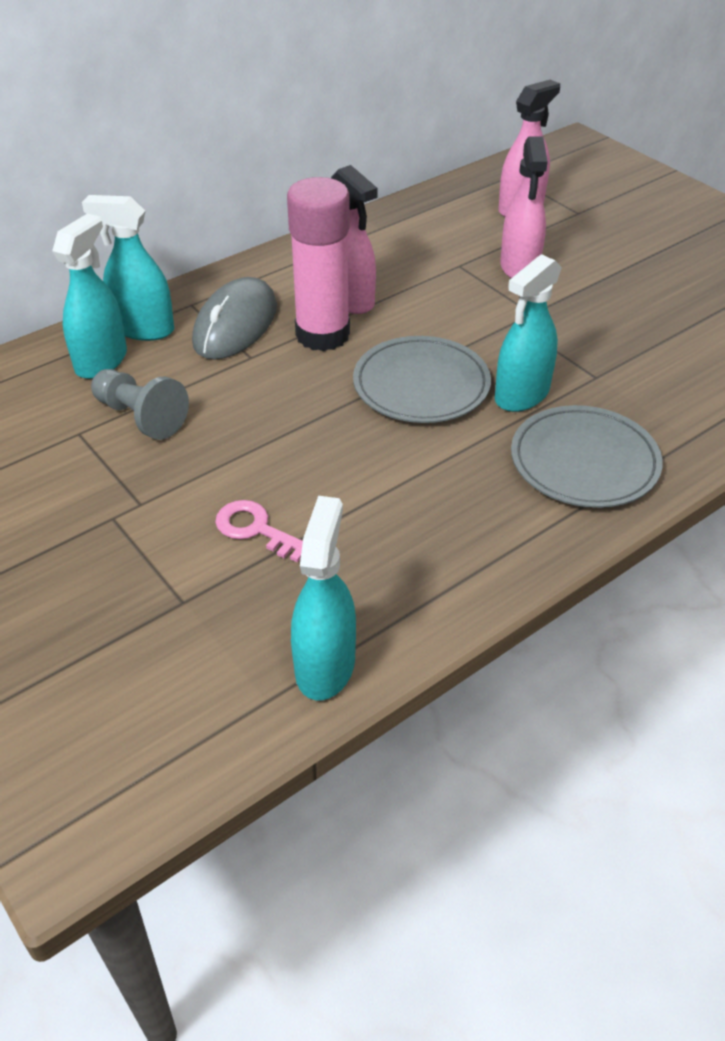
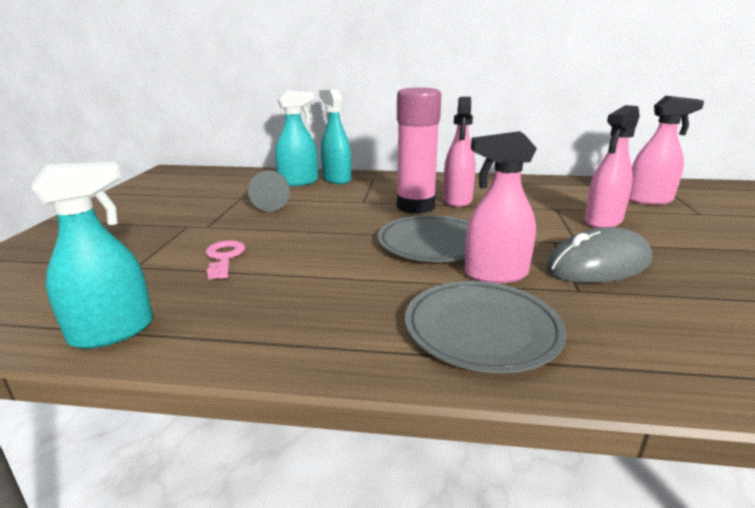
camera: 45 degrees right, 20 degrees down
(235, 325) = (379, 190): grey mouse -> grey mouse (598, 265)
(521, 395) = (495, 274): turquoise spray bottle -> pink spray bottle

